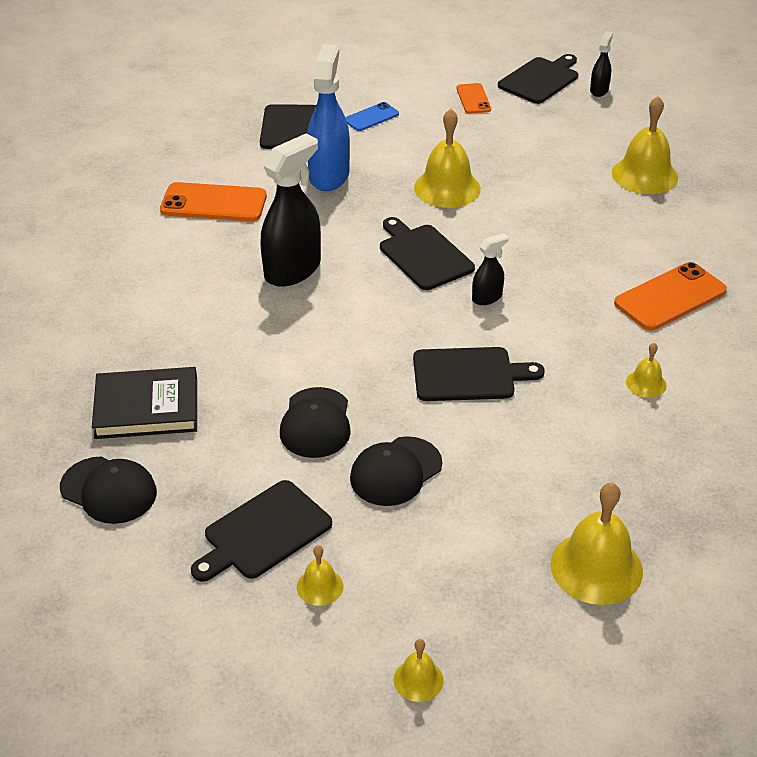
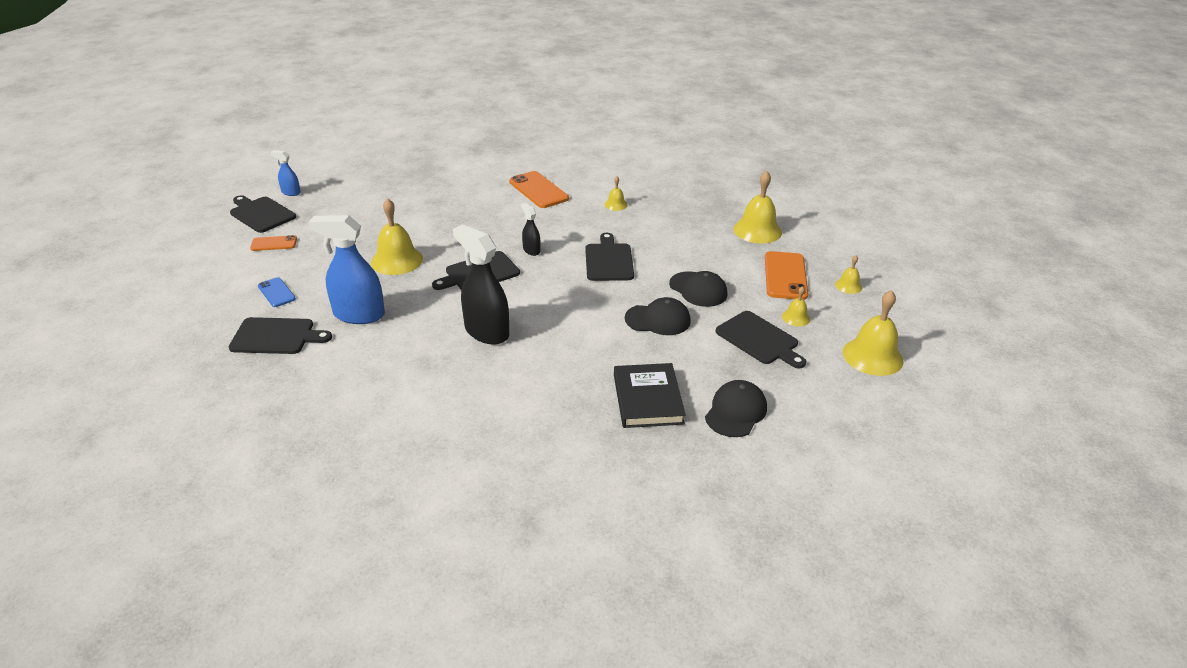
camera: 90 degrees left, 5 degrees down
(213, 203) = (380, 377): orange phone -> orange phone (785, 276)
(599, 90) = (291, 192): black spray bottle -> blue spray bottle
(644, 175) = (407, 186): yellow bell -> yellow bell (872, 356)

